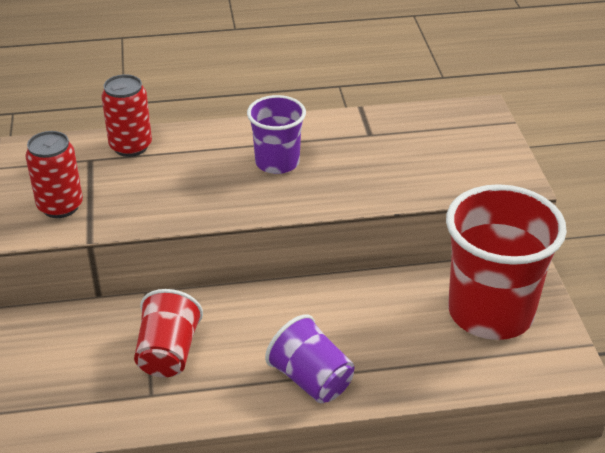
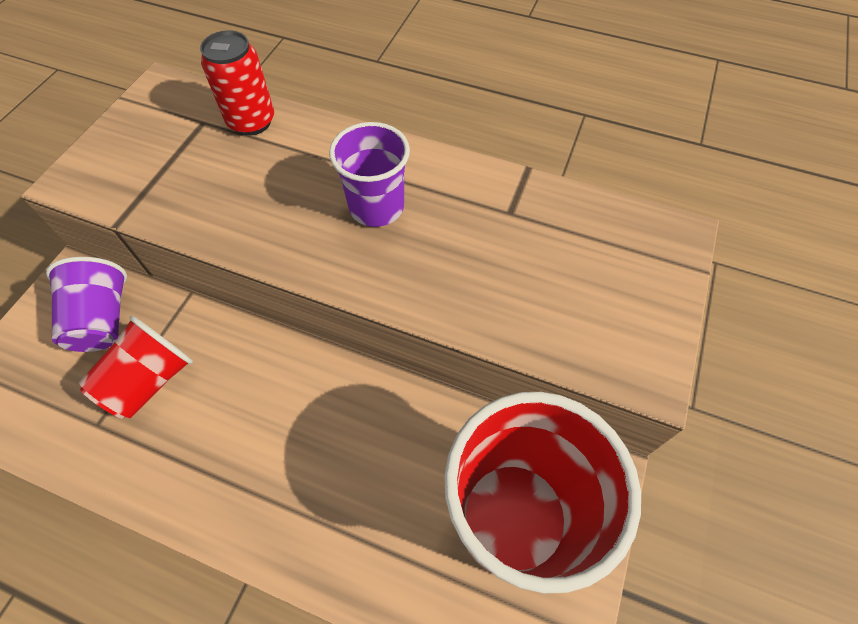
camera: 30 degrees right, 20 degrees up
(60, 206) = (127, 168): red can -> none
(311, 380) = (251, 499): purple cup -> purple cup (103, 320)

